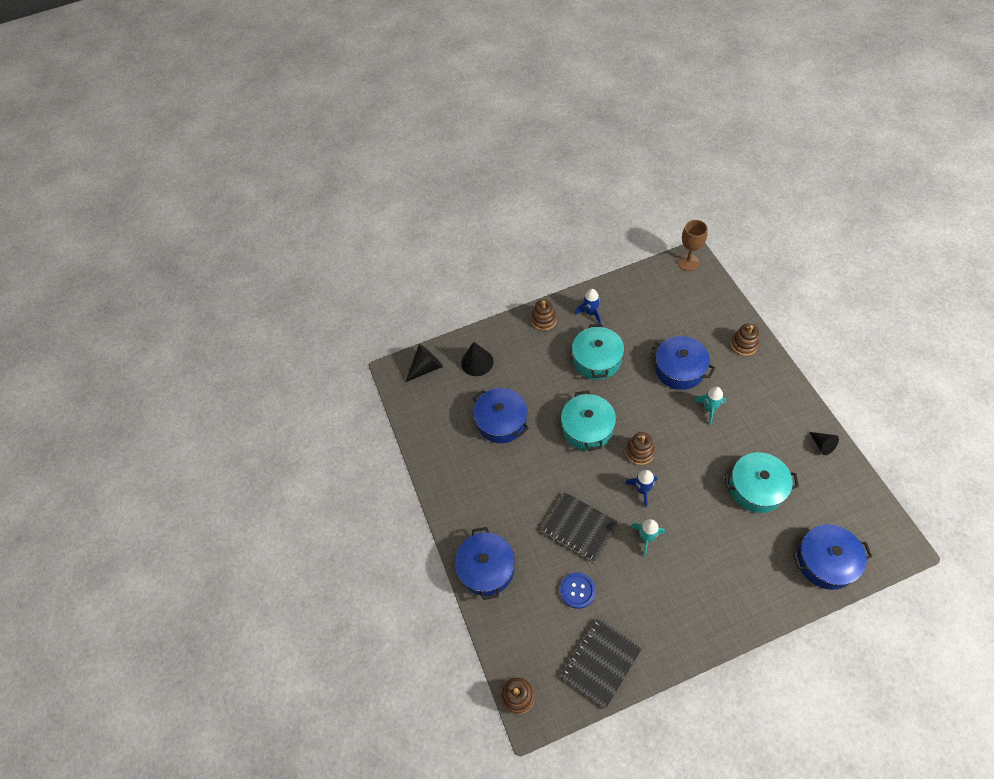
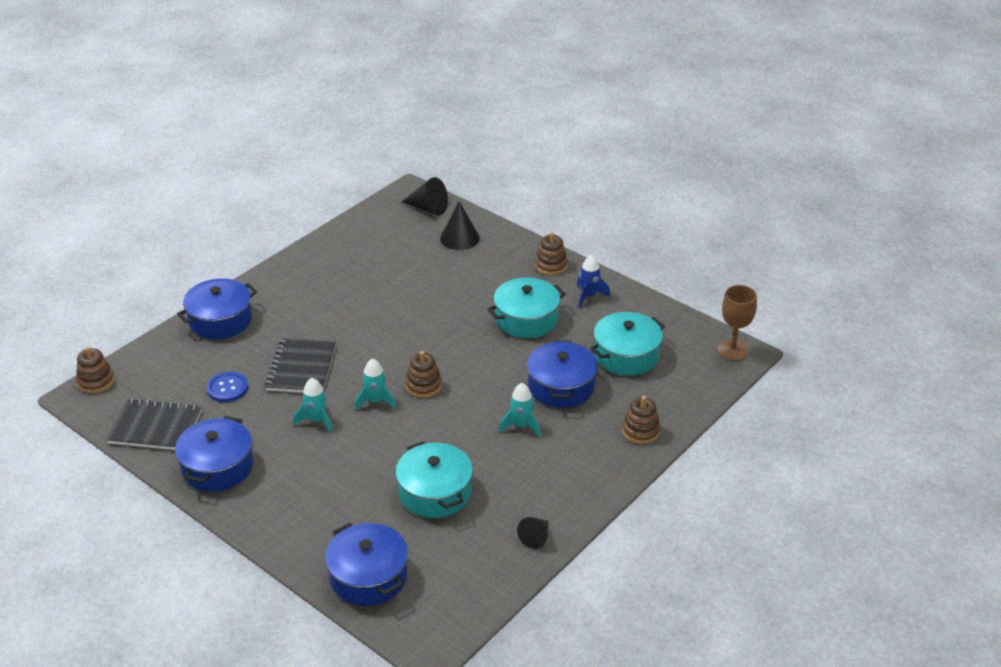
camera: 55 degrees right, 20 degrees down
(501, 421) = (397, 277): blue pot -> blue pot (217, 467)
(587, 428) = (429, 338): turquoise pot -> turquoise pot (626, 355)
(642, 490) = (375, 401): blue rocket -> turquoise rocket

